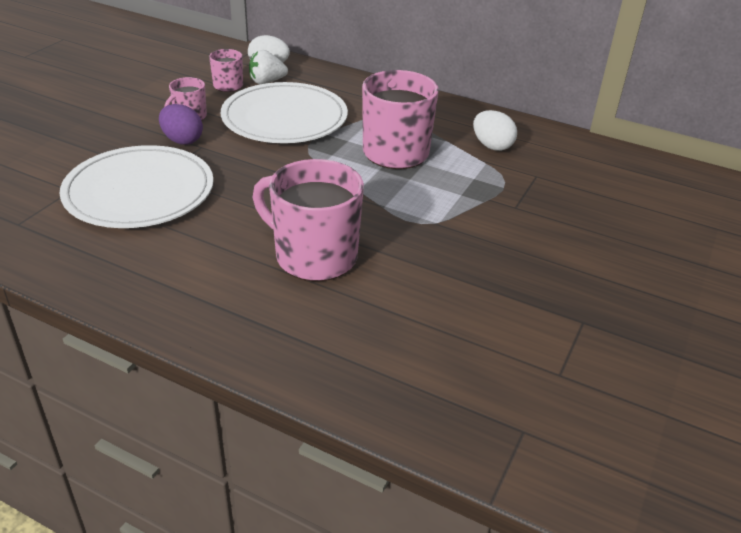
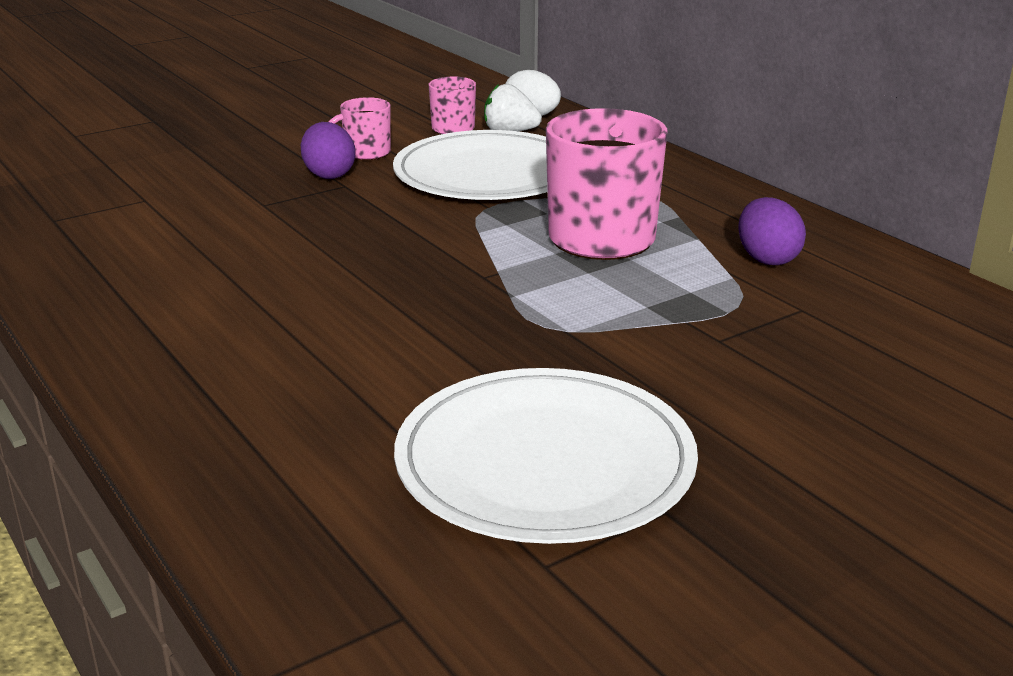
camera: 30 degrees right, 10 degrees down
(139, 191) = (217, 216): white plate -> white plate (545, 462)
(314, 256) = (349, 328): pink mug -> none
(492, 146) = (767, 259): white egg -> purple egg

